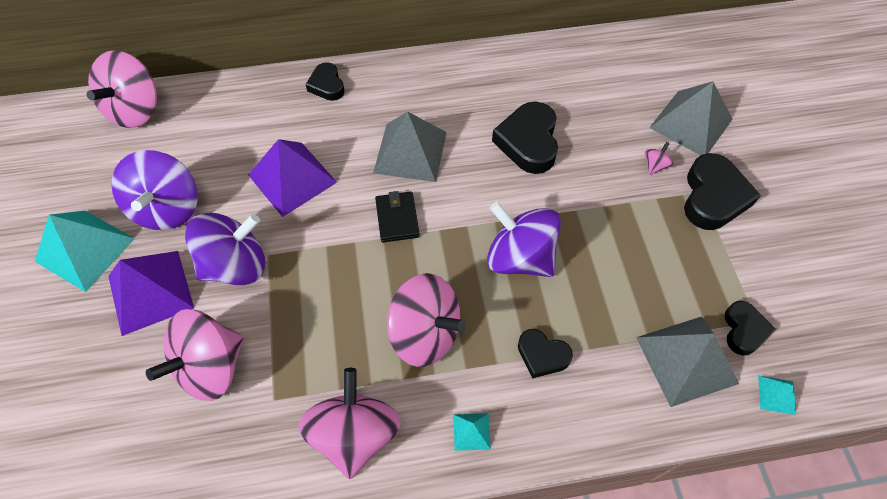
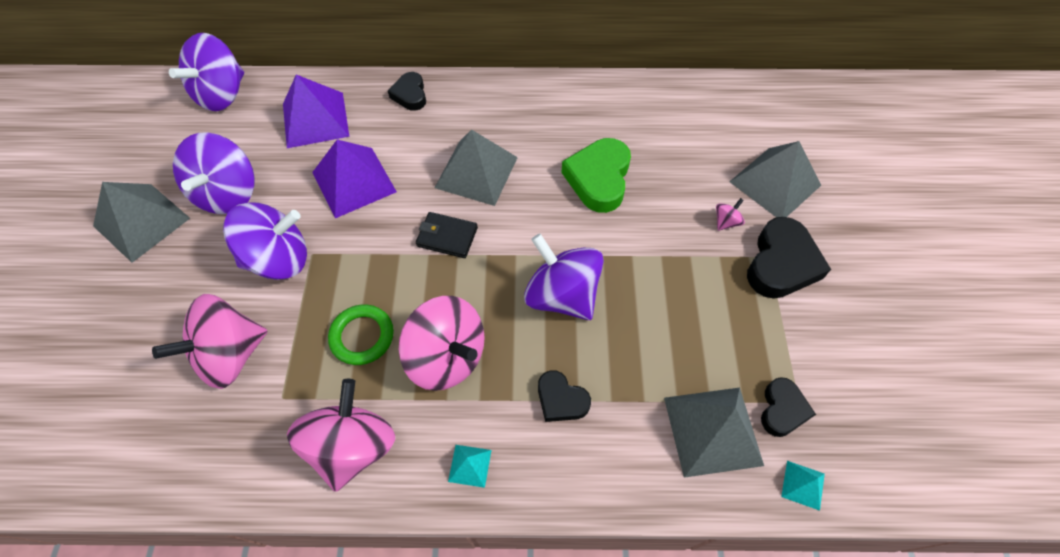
camera: 10 degrees right, 0 degrees up
(85, 250) = (141, 222): turquoise pyramid -> grey pyramid
(136, 110) = (222, 94): pink spinning top -> purple spinning top
(150, 292) = (192, 272): purple pyramid -> purple pyramid (315, 120)
(338, 327) = (362, 336): none -> green ring
(397, 218) = (447, 237): black wallet -> black wallet turned 75 degrees counterclockwise
(528, 142) = (598, 179): black heart -> green heart

